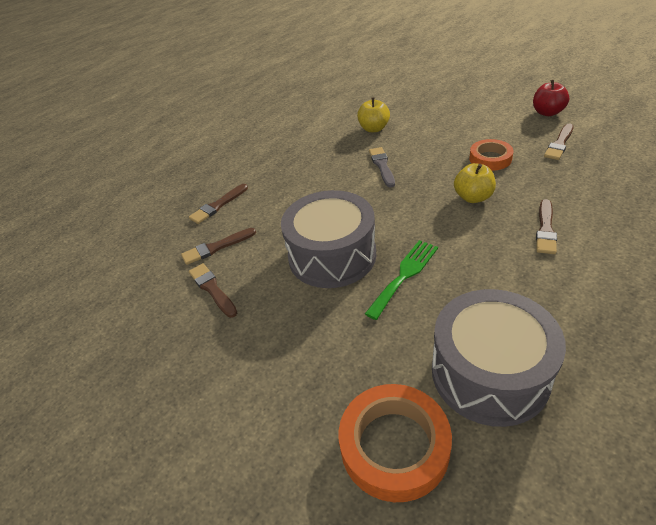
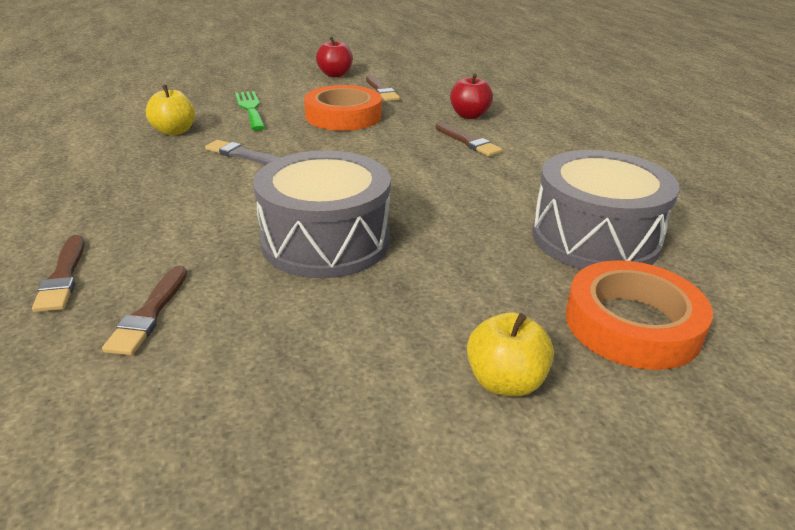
camera: 60 degrees left, 10 degrees down
(212, 289) = (227, 351): brown brush -> none
(404, 275) = (423, 218): green fork -> green fork (250, 109)
(473, 197) = (378, 144): yellow apple -> yellow apple (505, 382)
(490, 159) = (343, 116): orange tape -> orange tape, size x1.58
(593, 203) = (469, 116): none -> red apple

